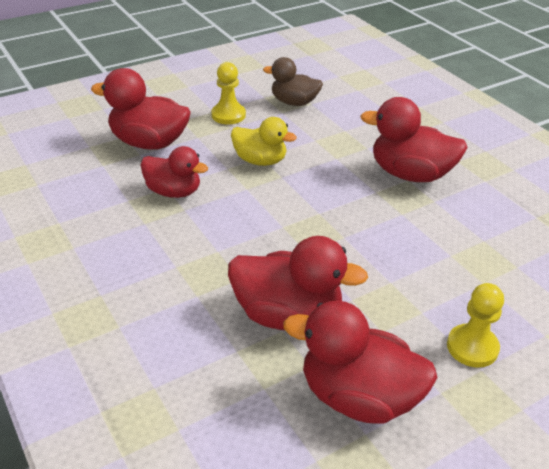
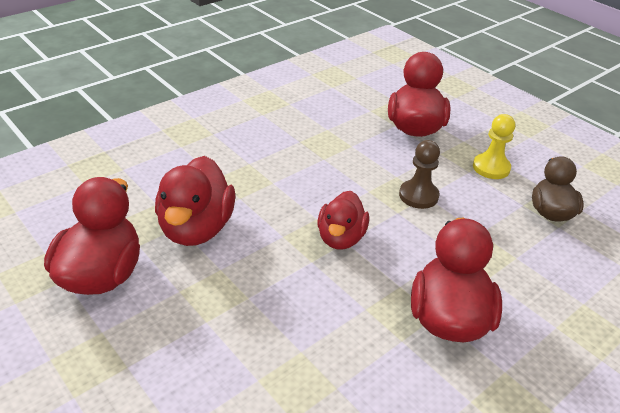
camera: 80 degrees right, 0 degrees up
(174, 192) = (346, 150): red duck -> red duck (341, 238)
(260, 161) = (418, 196): yellow duck -> brown pawn
(472, 347) = (157, 360): yellow pawn -> none

